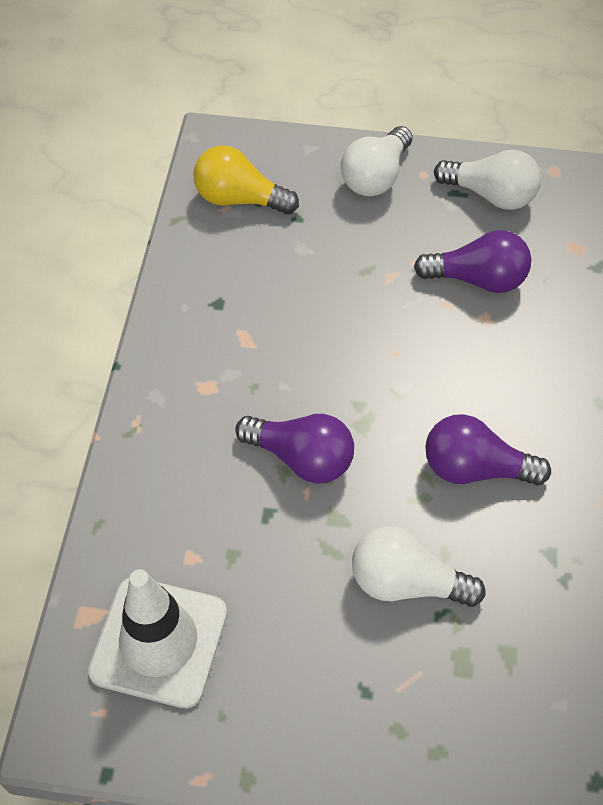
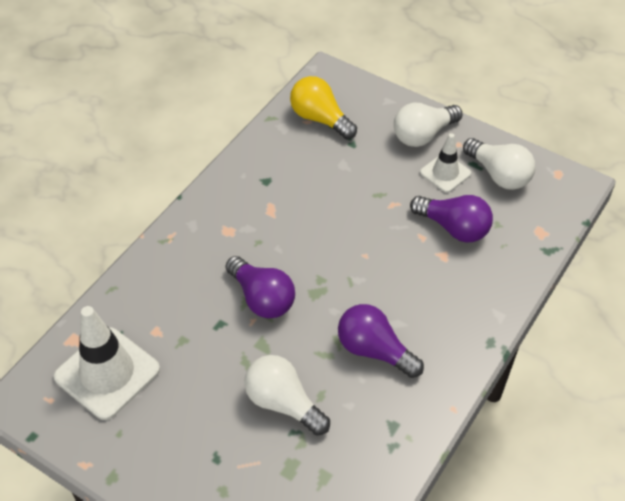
camera: 25 degrees right, 5 degrees down
(429, 215) = (445, 173): none -> white traffic cone

